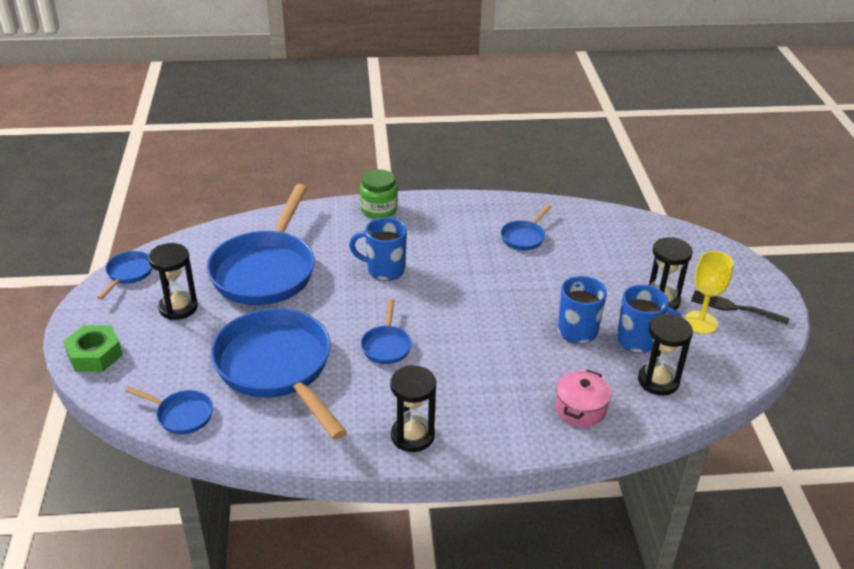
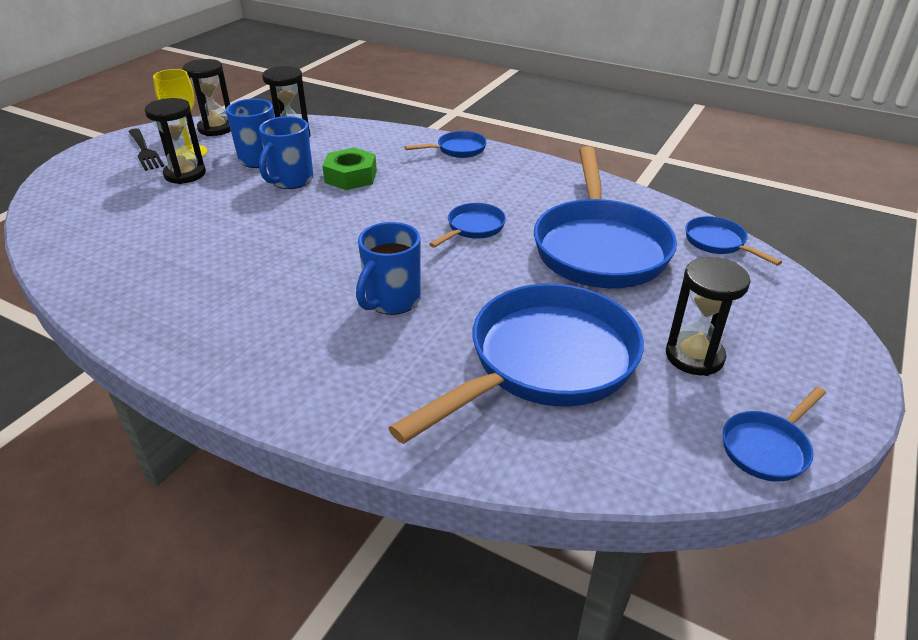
camera: 145 degrees left, 0 degrees up
(95, 354) = (821, 335): green nut -> green nut (351, 176)
(378, 210) = (294, 396): green jar -> none
(384, 270) = (392, 301): blue mug -> blue mug turned 75 degrees clockwise
(412, 436) = (515, 168): black hourglass -> black hourglass (216, 128)
(524, 237) = (185, 273): blue pan -> blue pan (457, 149)
(580, 409) = (372, 142): pink pot -> none

